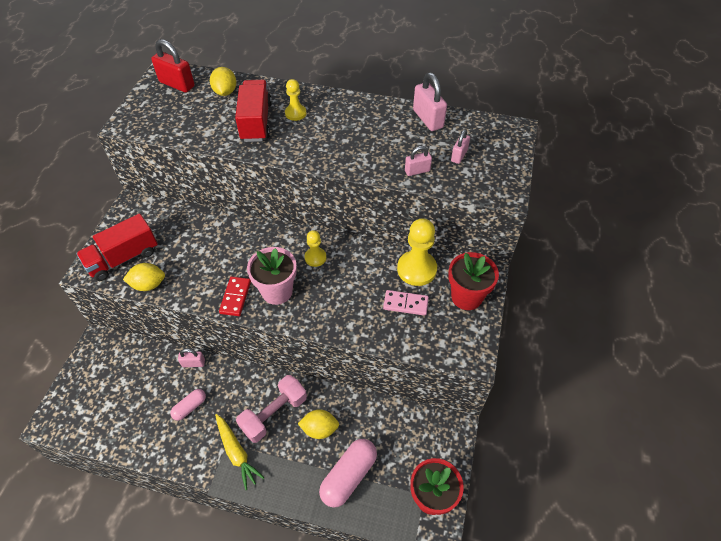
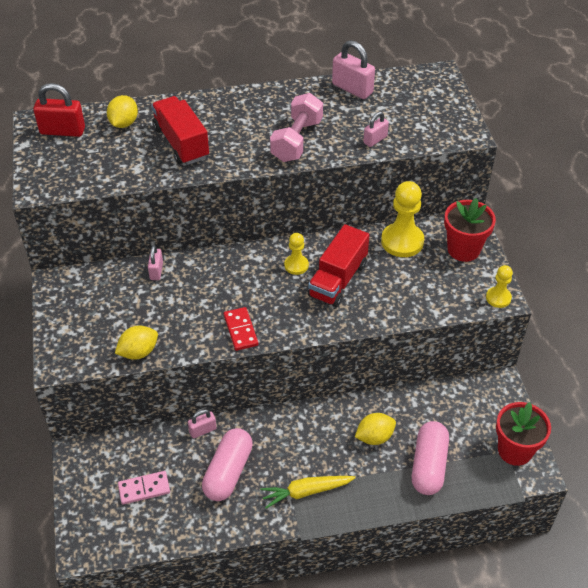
camera: 25 degrees left, 5 degrees down
(123, 258) = (90, 337): red truck -> red truck (338, 280)
(190, 407) = (228, 472): pink capsule -> pink capsule, size x1.79
(225, 92) = (124, 123): yellow lemon -> yellow lemon turned 45 degrees clockwise
(236, 453) = (306, 492): yellow carrot -> yellow carrot turned 135 degrees clockwise
(274, 414) = (320, 442): pink dumbbell -> pink dumbbell (297, 140)
(277, 291) = (279, 310): pink flower pot -> none
(295, 113) = (216, 122): yellow pawn -> yellow pawn (498, 298)
(405, 304) = (411, 275): pink domino -> pink domino (144, 489)
(459, 155) = (404, 114): pink padlock -> pink padlock (156, 271)

